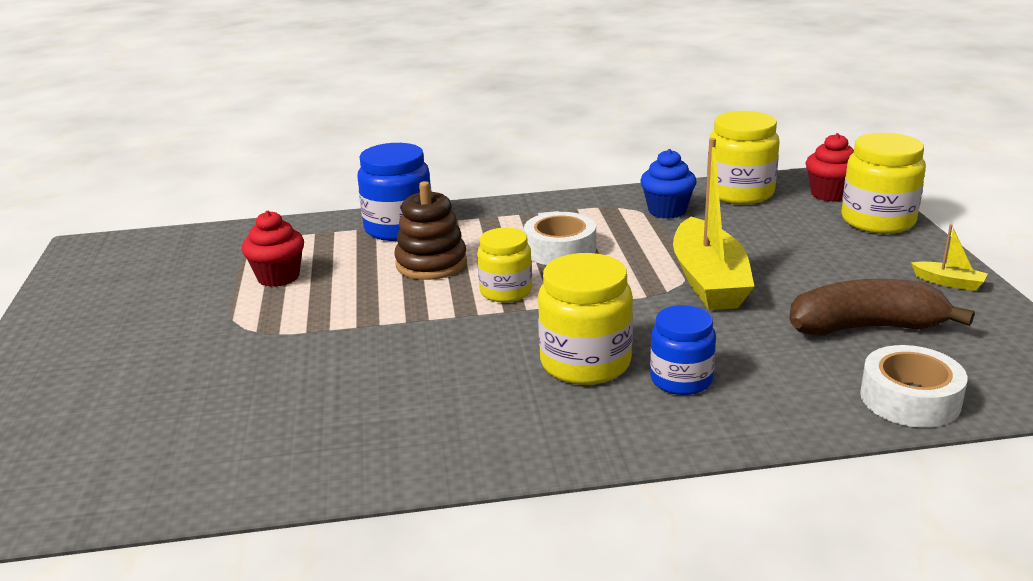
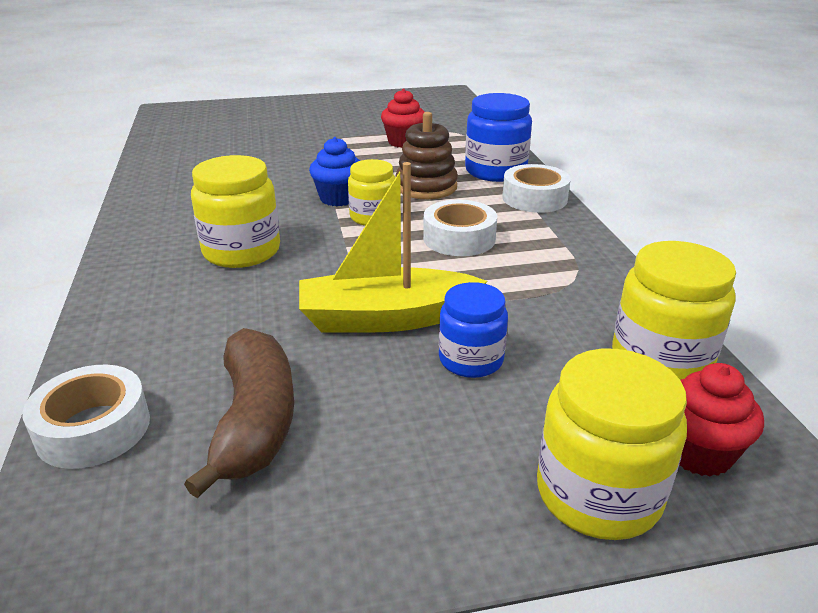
camera: 85 degrees right, 5 degrees up
(475, 214) = (534, 198): none -> white tape
(667, 211) = (576, 300): blue cupcake -> blue cupcake (338, 198)
(681, 380) = (196, 293): blue jar -> blue jar (471, 360)
(948, 282) = (367, 534): yellow boat -> none

